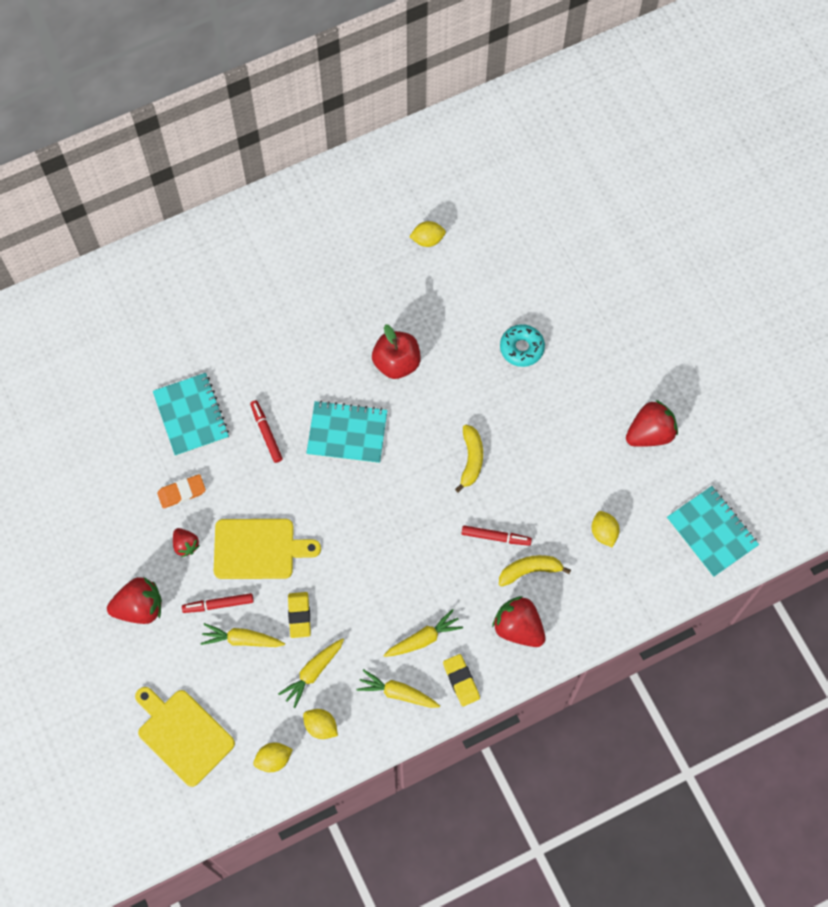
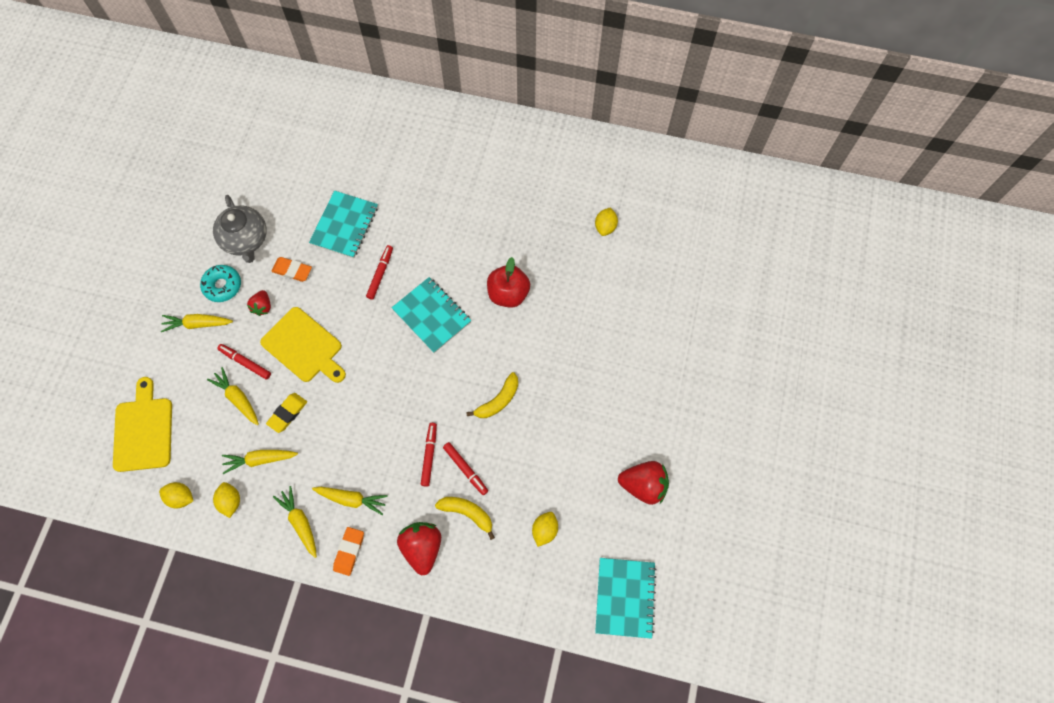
camera: 40 degrees right, 0 degrees up
(109, 499) = (245, 239): none -> grey teapot
(139, 607) = (197, 324): red strawberry -> yellow carrot
(427, 240) = (605, 227): yellow lemon -> yellow lemon turned 75 degrees clockwise
(455, 550) = (429, 455): none -> red marker
(461, 681) = (349, 551): yellow eraser -> orange eraser
(521, 348) = (604, 350): turquoise donut -> turquoise donut (222, 286)

